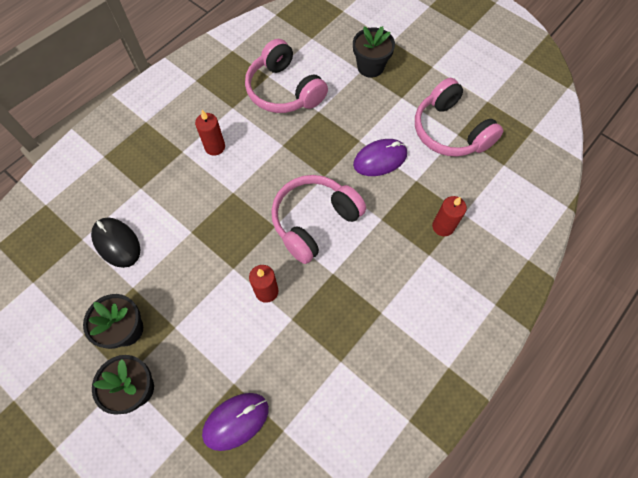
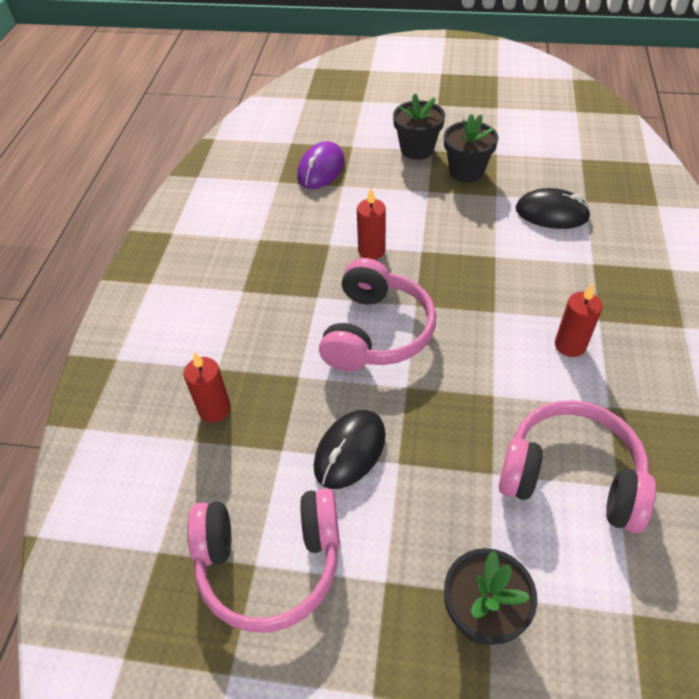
camera: 150 degrees right, 15 degrees down
(380, 159) = (350, 451): purple mouse -> black mouse
(450, 131) = (270, 563): pink headphones -> pink headphones turned 150 degrees clockwise

